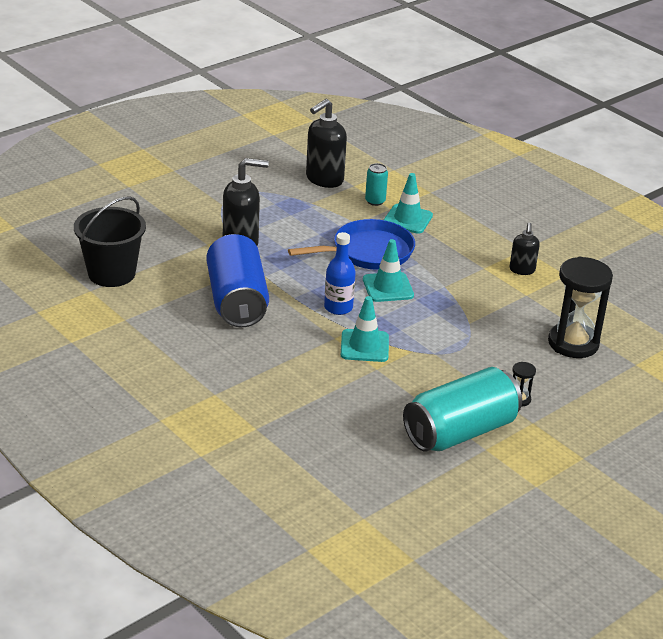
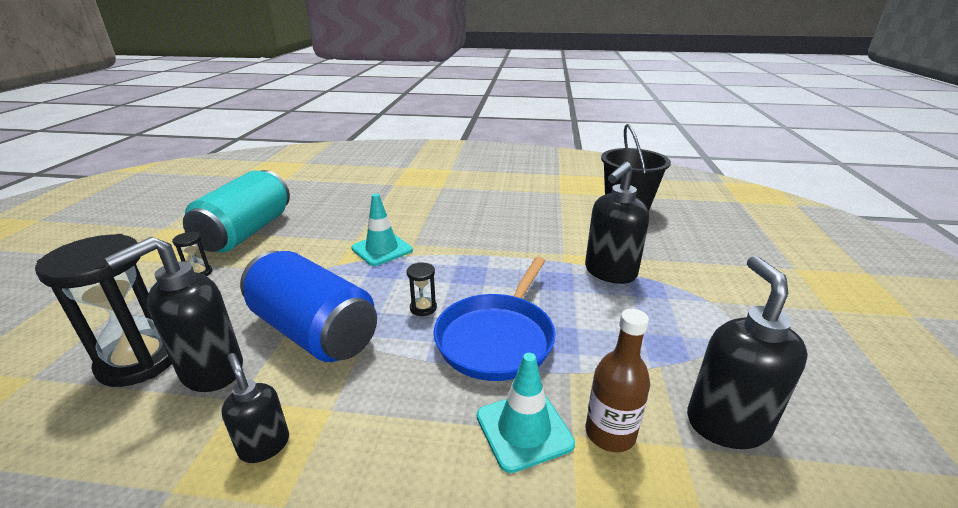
camera: 140 degrees right, 5 degrees down
(237, 301) = (522, 232): blue can -> blue can (314, 331)
(338, 308) = (443, 265): blue bottle -> none
(375, 201) = (610, 433): turquoise can -> brown bottle
(388, 287) = (423, 308): turquoise traffic cone -> black hourglass
(535, 316) = (211, 371): none -> black soap dispenser

